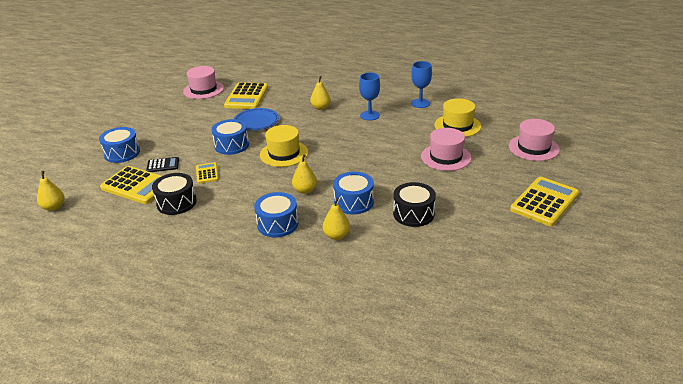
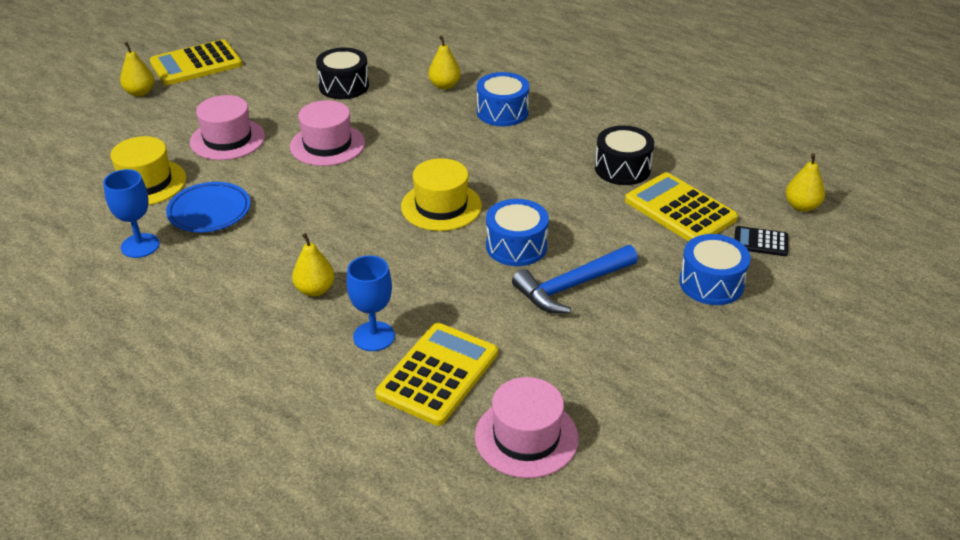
camera: 160 degrees left, 5 degrees up
(163, 165) = (638, 237): black calculator -> black calculator (760, 242)
(197, 136) = (571, 286): none -> blue hammer
(207, 173) = (571, 203): yellow calculator -> none
(256, 122) = (452, 289): blue plate -> blue plate (209, 211)
(305, 190) = (446, 142): yellow pear -> yellow pear (140, 92)
(353, 202) = (398, 114): blue drum -> none
(370, 115) = (250, 244): blue goblet -> blue goblet (374, 336)
(533, 148) = (105, 122): pink hat -> pink hat (327, 145)

